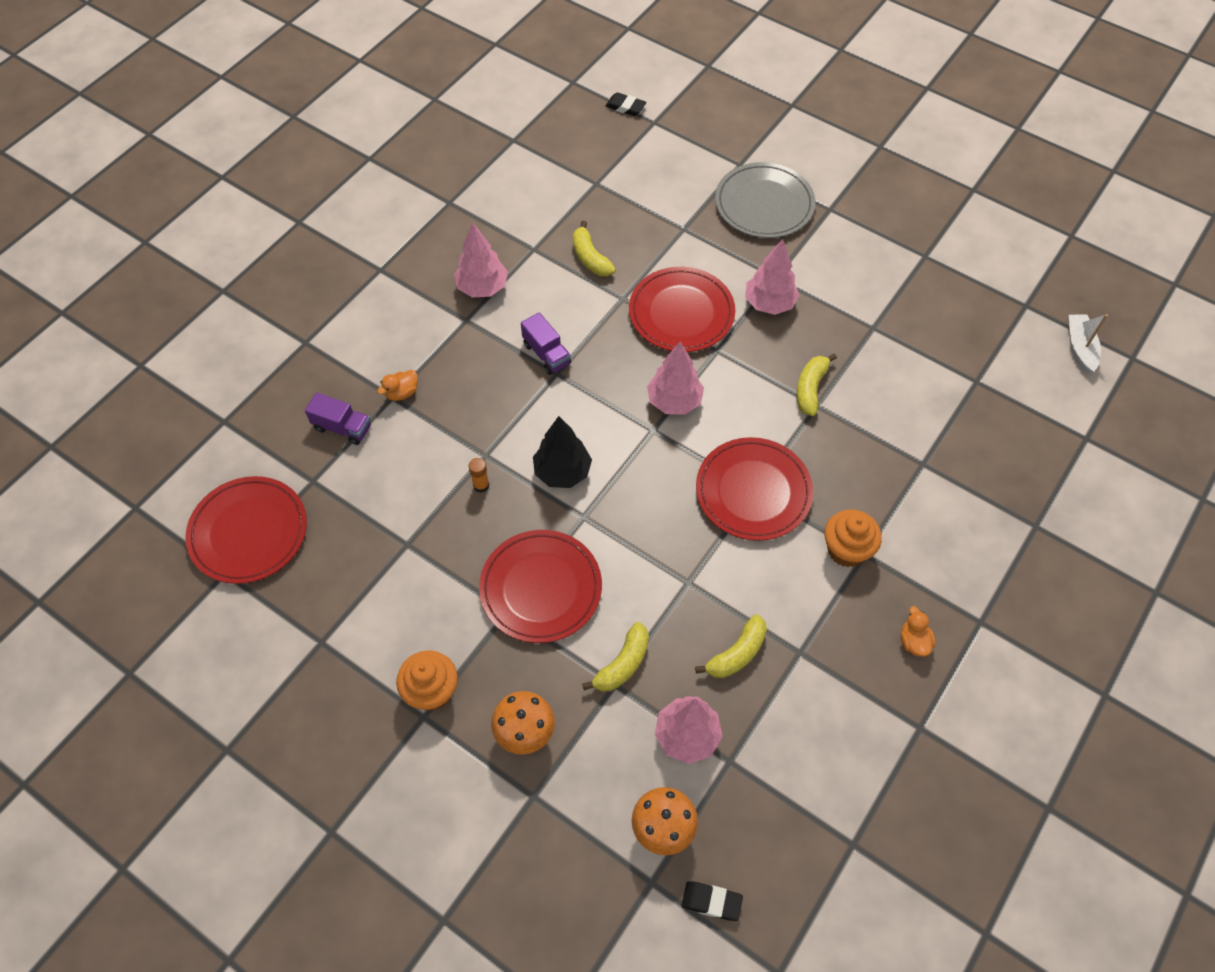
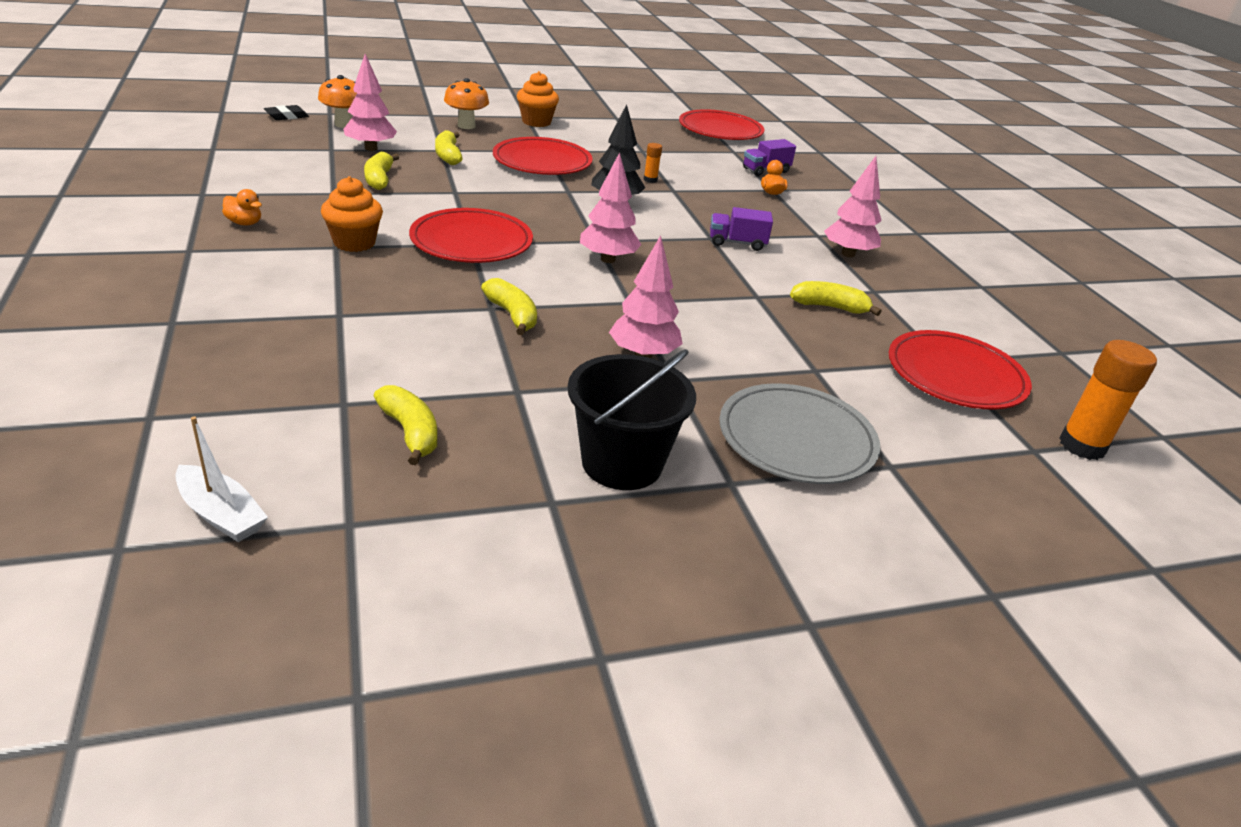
camera: 125 degrees right, 25 degrees down
(625, 107) = (1082, 446): black eraser -> orange glue stick
(681, 313) = (699, 310): red plate -> red plate (955, 375)
(869, 251) = (622, 463): none -> black bucket
(957, 337) = (410, 432): none -> yellow banana

